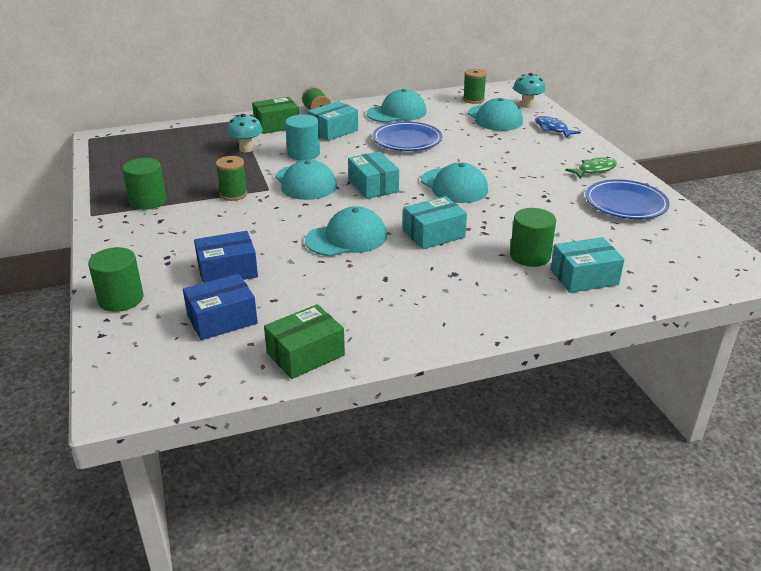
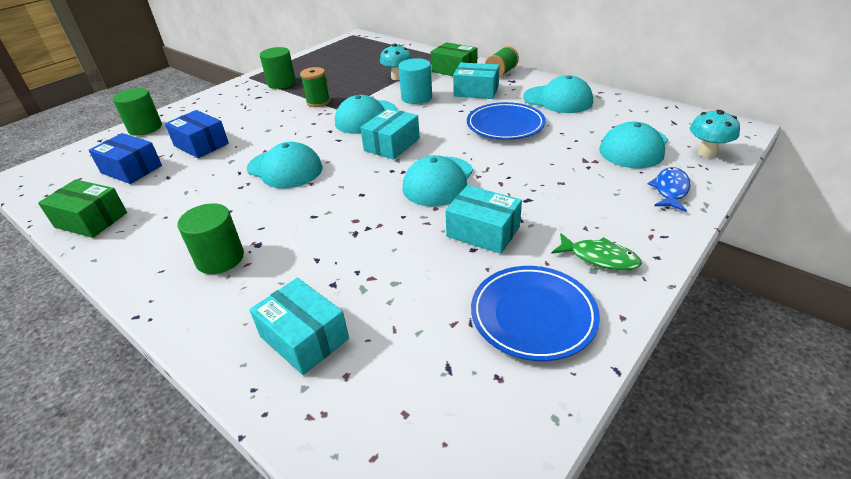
camera: 60 degrees right, 5 degrees up
(433, 234) = (326, 206): turquoise box -> turquoise box (483, 231)
(473, 100) = (659, 121): green spool -> none
(530, 256) = (326, 279): green cylinder -> green cylinder (220, 258)

